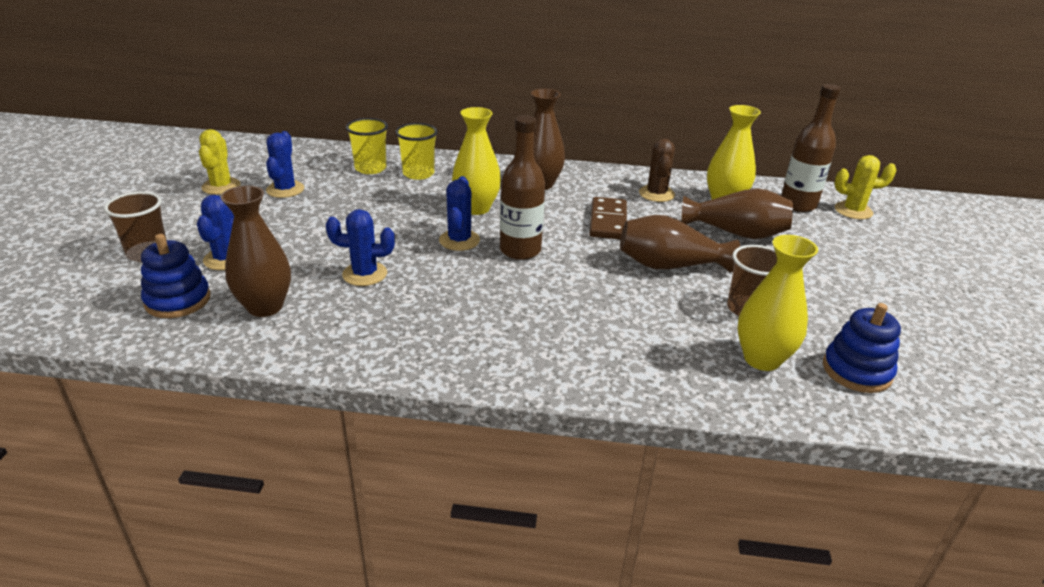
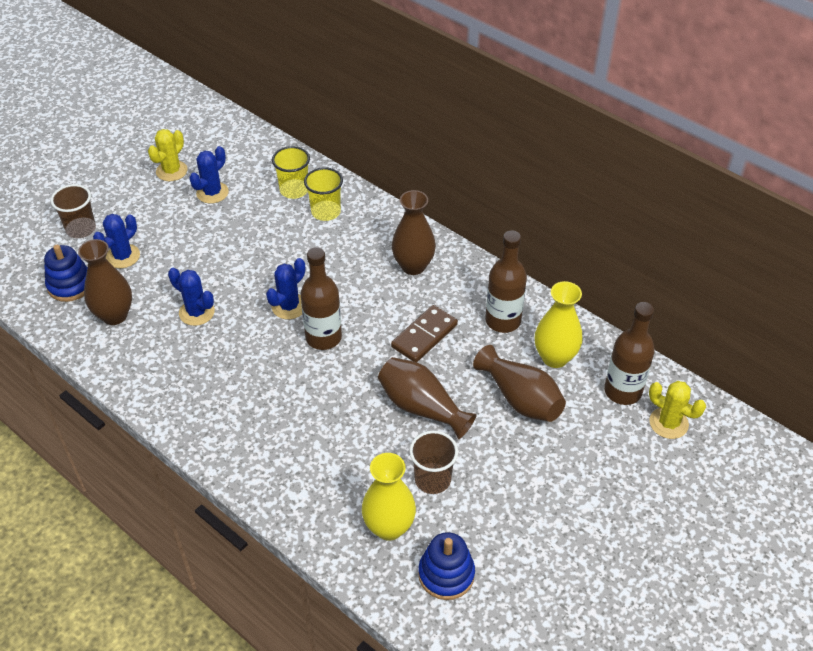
camera: 35 degrees right, 15 degrees up
(476, 208) = (334, 274): yellow vase -> none
(656, 194) = (503, 321): brown cactus -> brown bottle

